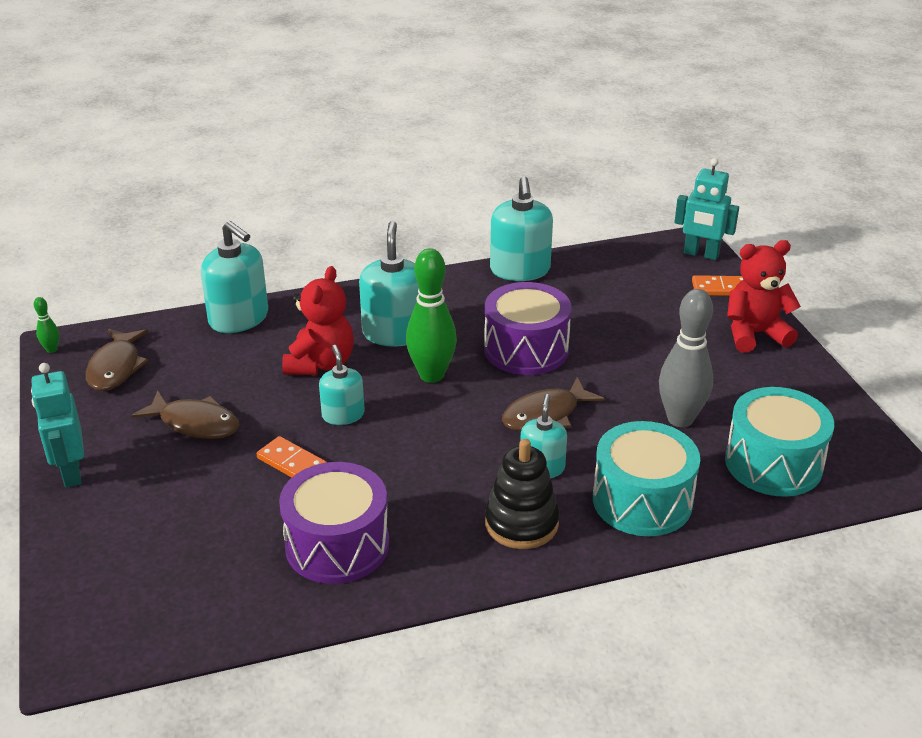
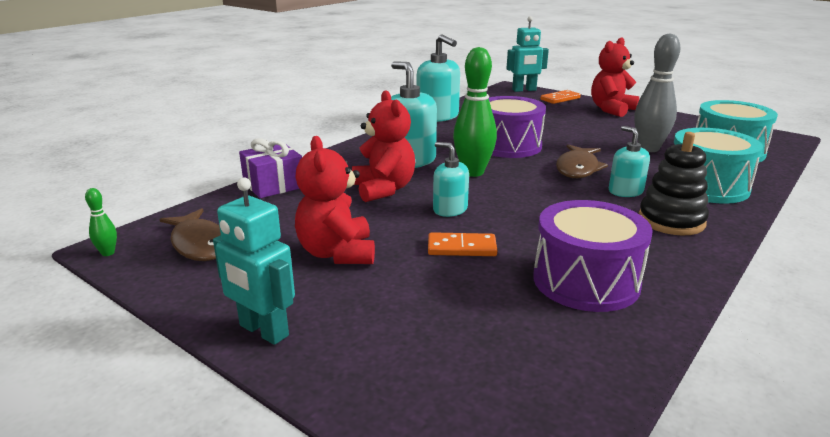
camera: 35 degrees left, 10 degrees down
(195, 423) = (337, 253): brown fish -> red teddy bear
(239, 318) = (273, 185): turquoise soap dispenser -> purple gift

